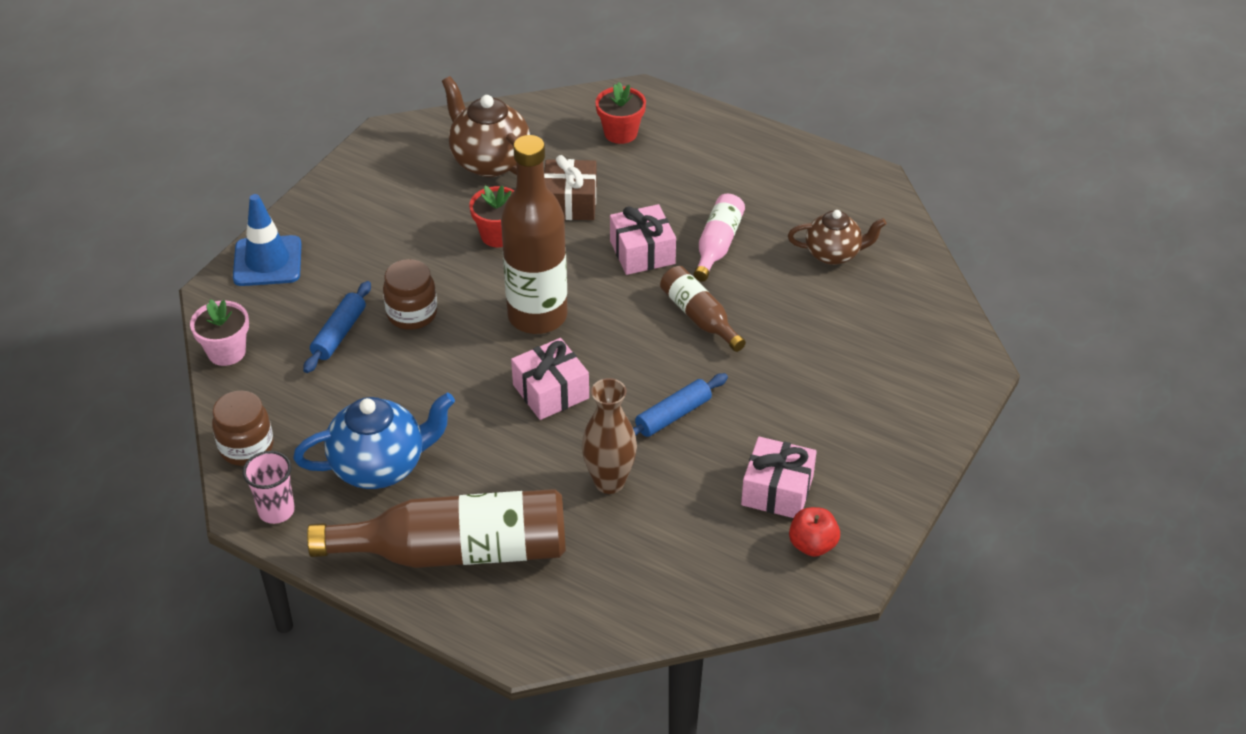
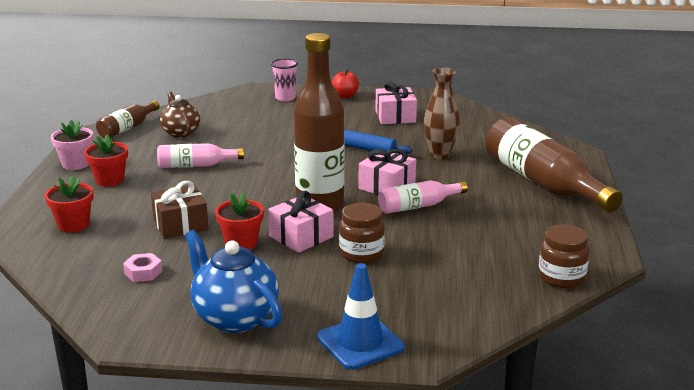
camera: 115 degrees left, 20 degrees down
(226, 352) = (484, 322): pink flower pot -> pink flower pot (76, 164)
(276, 511) = (595, 247): pink cup -> pink cup (285, 98)
(339, 334) = (412, 277): blue rolling pin -> none
(380, 466) = (513, 223): blue teapot -> blue teapot (234, 318)
(481, 399) = (418, 206): none -> pink bottle
(489, 161) = (143, 272): brown teapot -> pink nut
(642, 252) = (222, 187): pink gift -> pink gift (301, 236)
(699, 317) = (274, 158): brown bottle -> brown bottle (127, 128)
(717, 172) = (110, 180): none -> red flower pot
(812, 545) = (422, 104): red apple -> red apple (345, 96)

